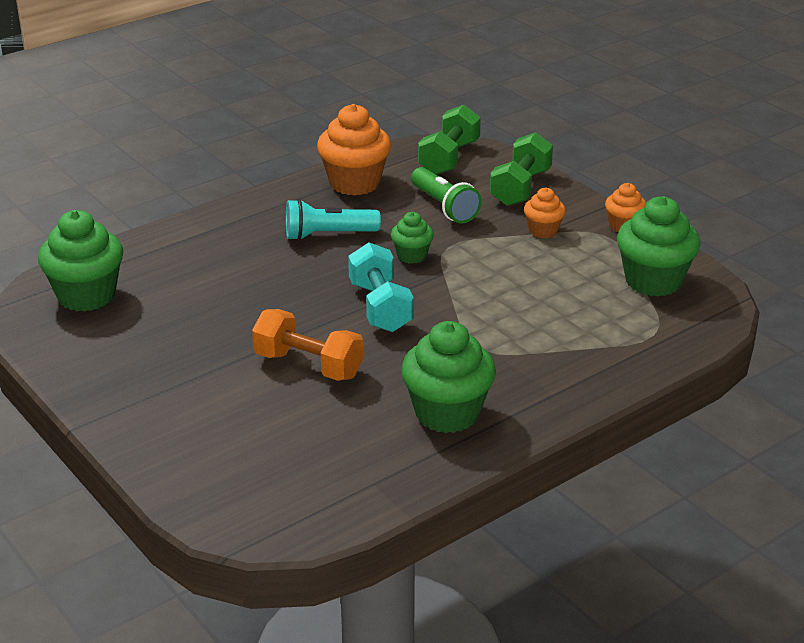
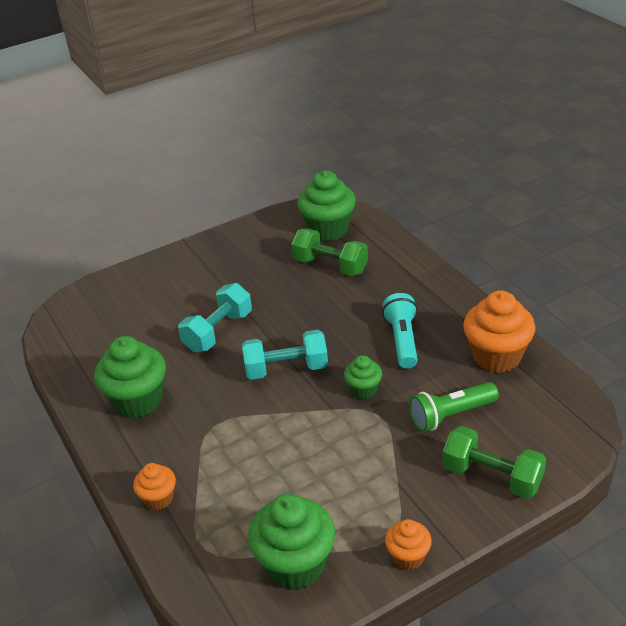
camera: 100 degrees right, 5 degrees up
(309, 365) = (218, 332): orange dumbbell -> turquoise dumbbell
(449, 158) = (555, 424): green dumbbell -> green dumbbell (330, 266)
(543, 231) = (401, 486): orange cupcake -> orange cupcake (158, 499)

